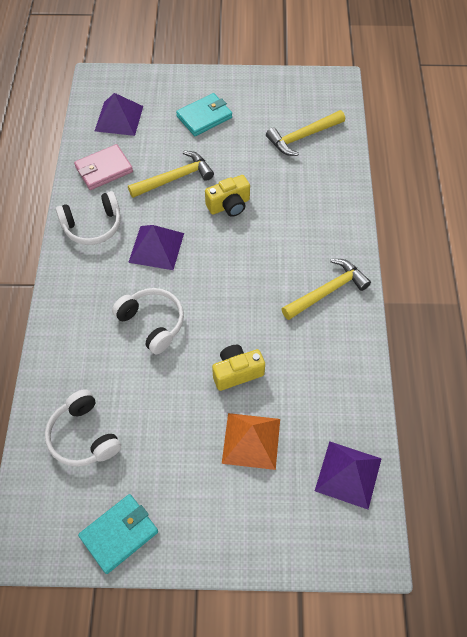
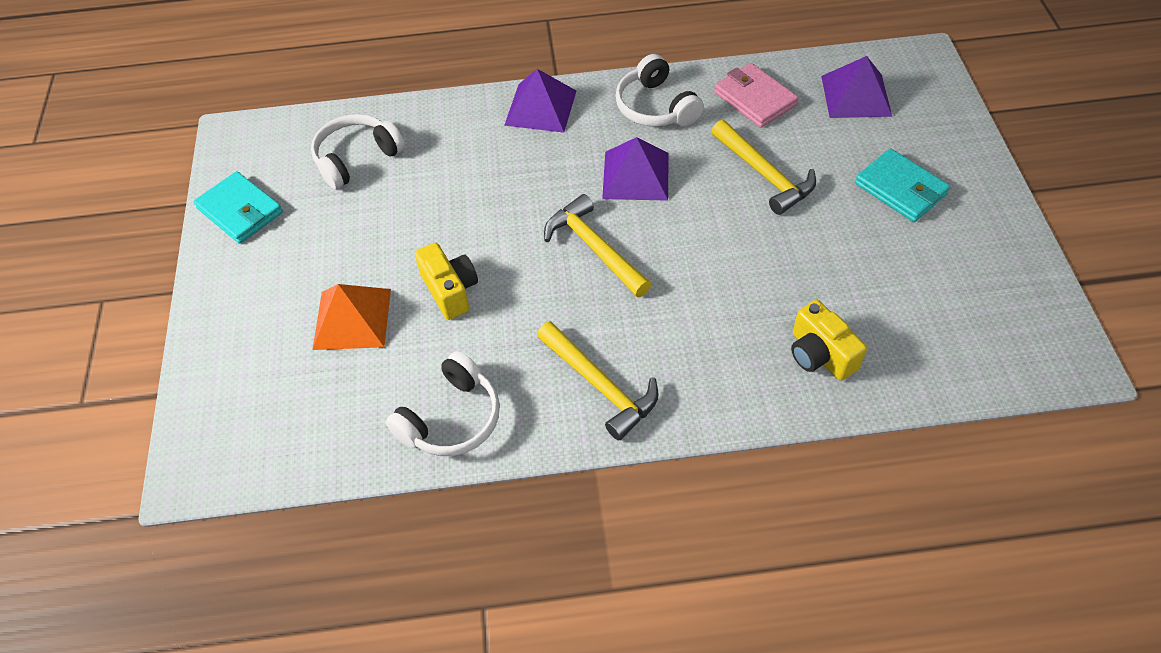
camera: 85 degrees right, 5 degrees down
(152, 323) = (515, 192): white headphones -> white headphones (451, 418)
(229, 205) = (732, 244): yellow camera -> yellow camera (820, 355)
(302, 137) = (911, 322): yellow hammer -> yellow hammer (594, 248)
(348, 474) = (303, 435): purple pyramid -> purple pyramid (540, 107)

